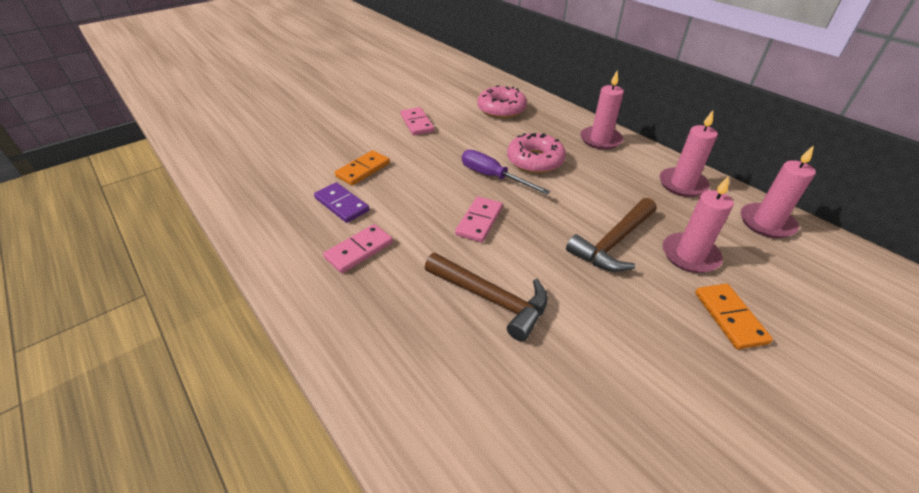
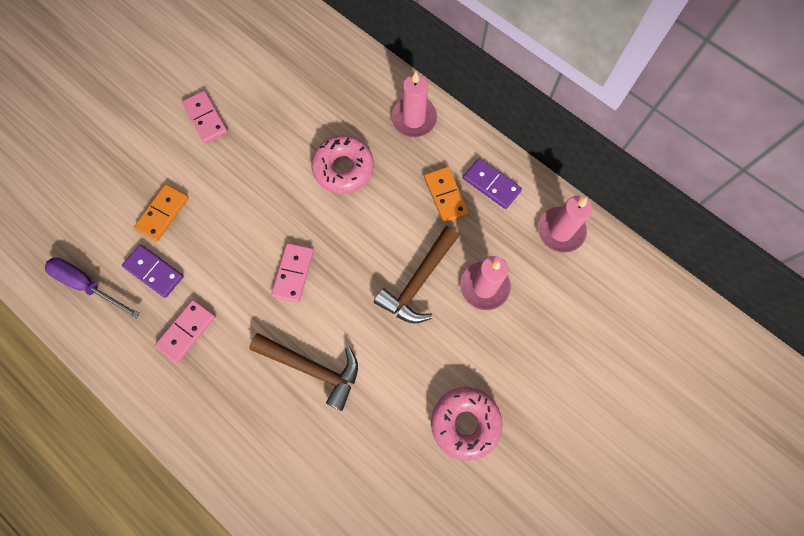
camera: 10 degrees left, 30 degrees up
(493, 177) = (301, 203): purple screwdriver -> purple screwdriver (87, 285)
(501, 109) = (301, 74): pink donut -> pink donut (465, 423)
(682, 184) = (491, 184): pink candle -> purple domino
(730, 317) = (506, 354): orange domino -> orange domino (445, 195)

